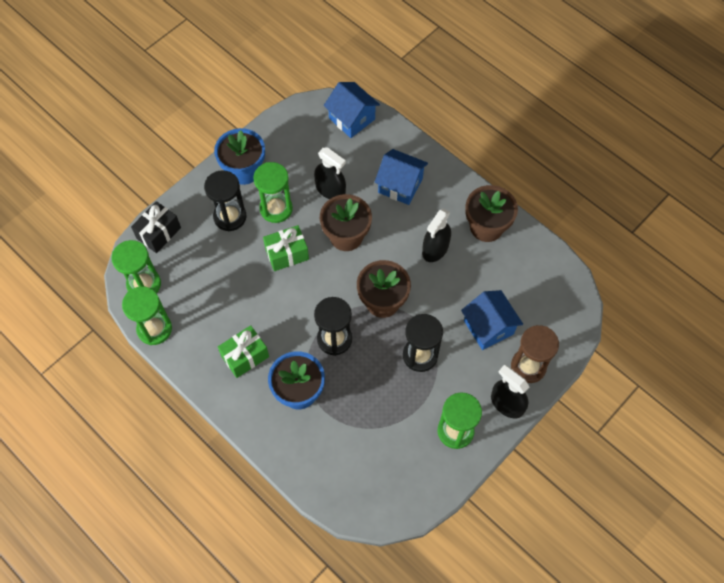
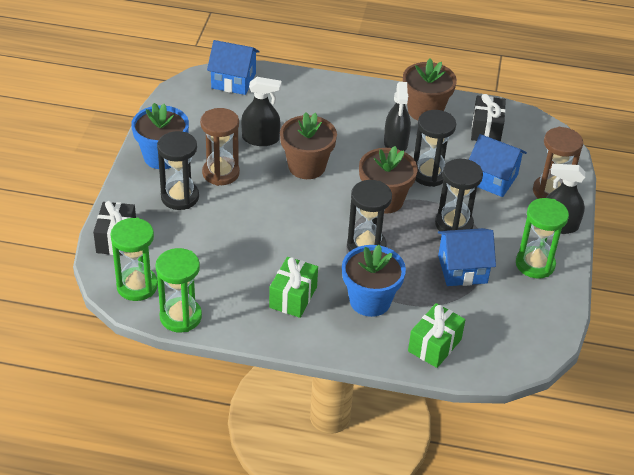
camera: 35 degrees left, 20 degrees down
(276, 209) = (221, 173): green hourglass -> brown hourglass
(287, 254) = (262, 202): green gift -> green gift (434, 345)
(400, 185) = (322, 111): blue house -> blue house (462, 269)
(439, 295) = (429, 174): none -> black hourglass
(524, 273) = (486, 129): none -> black gift

